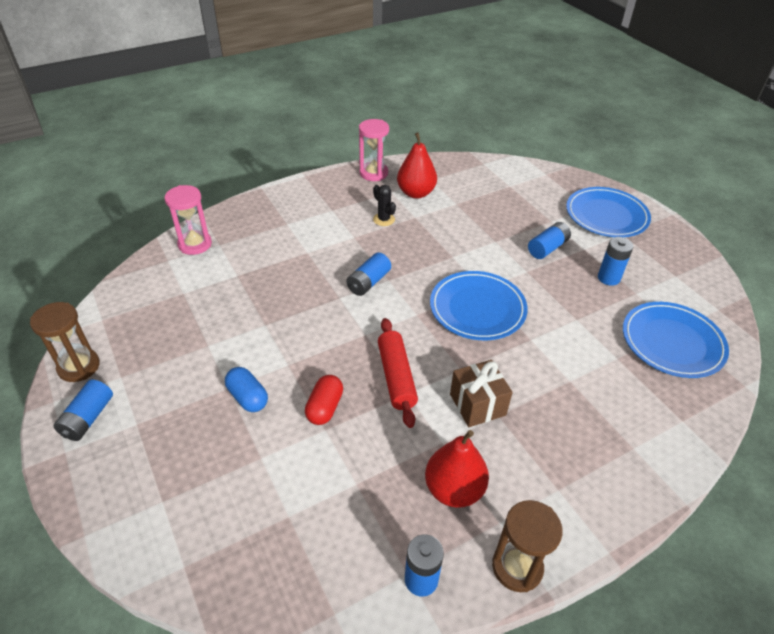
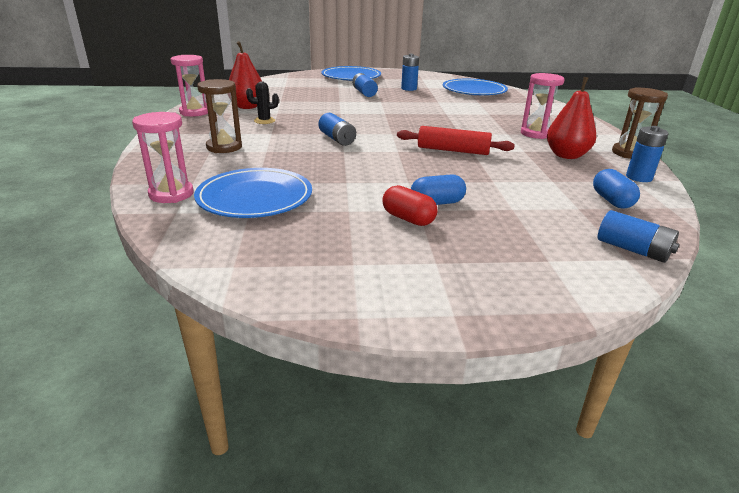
camera: 65 degrees left, 15 degrees down
(79, 367) = (308, 291): brown hourglass -> brown hourglass (224, 147)
(88, 418) = (407, 292): blue battery -> blue battery (632, 249)
(324, 548) = (611, 201): none -> blue capsule
(325, 407) = (469, 177): red capsule -> red capsule (408, 219)
(477, 308) = (403, 118): blue plate -> blue plate (255, 197)
(477, 404) = (495, 136): brown gift -> none
(520, 445) = (536, 134): none -> pink hourglass

